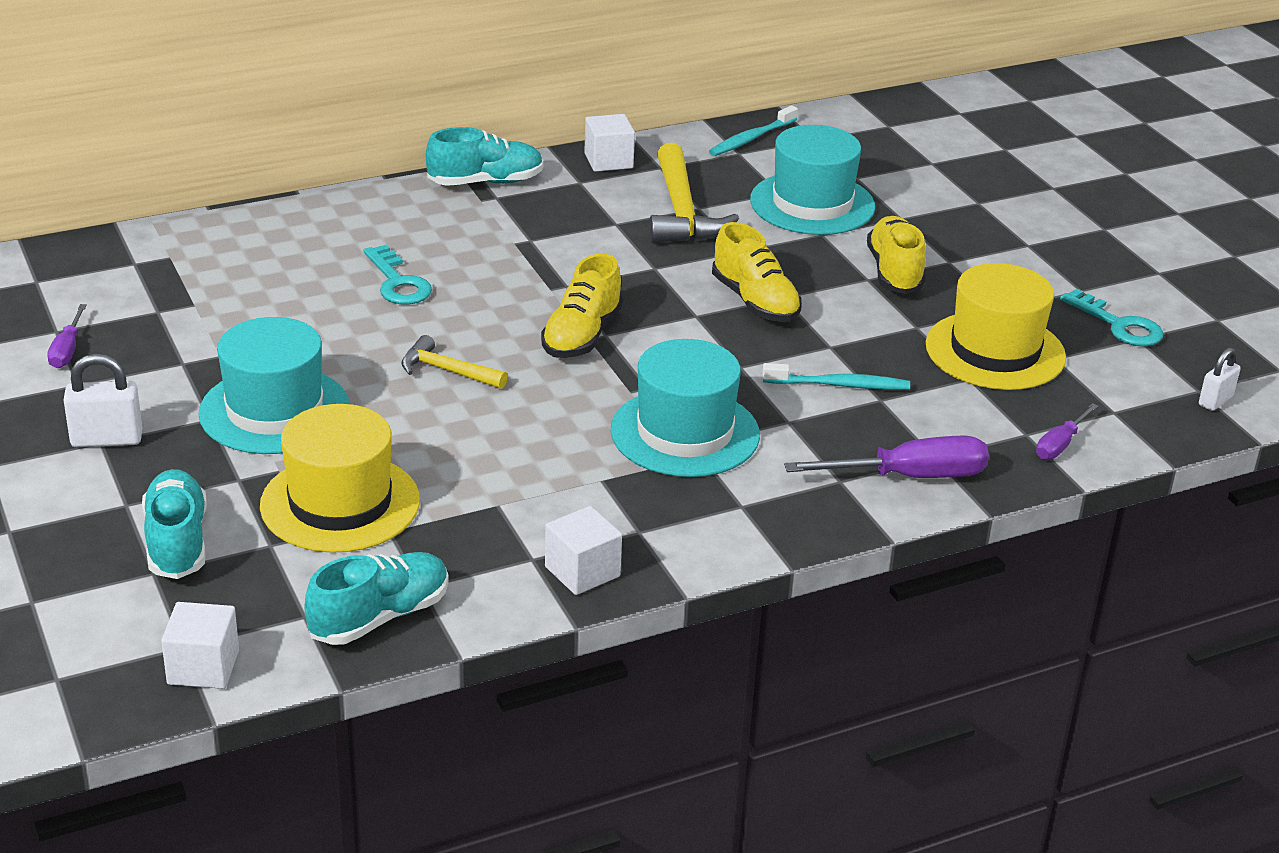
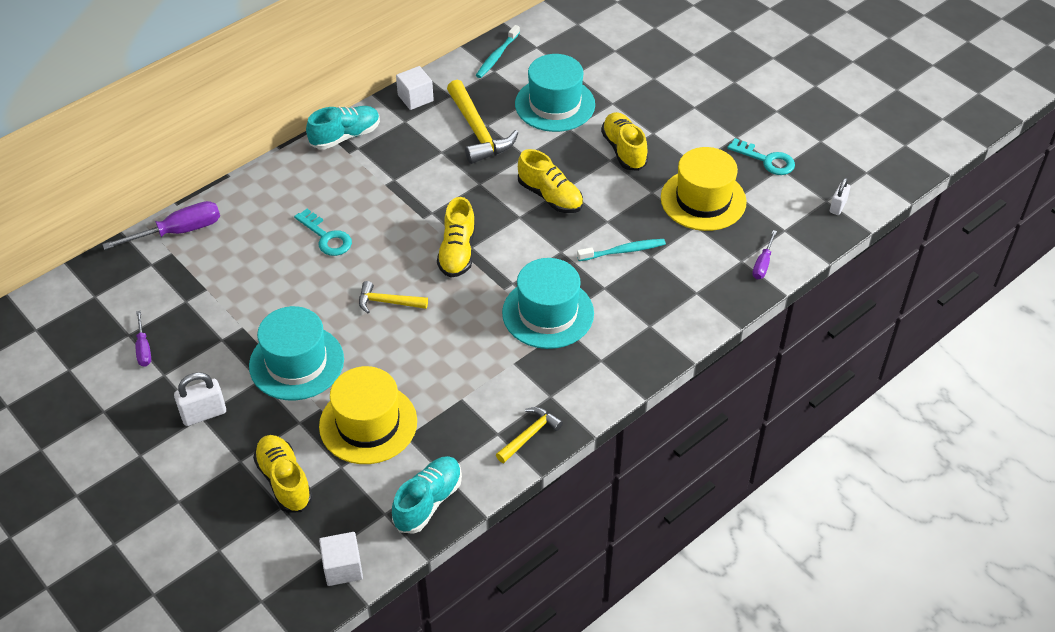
camera: 15 degrees left, 15 degrees up
(177, 542) = (284, 481): turquoise shoe -> yellow shoe
(582, 571) = (529, 435): white cube -> yellow hammer
(909, 477) = (687, 312): purple screwdriver -> purple screwdriver (178, 231)

